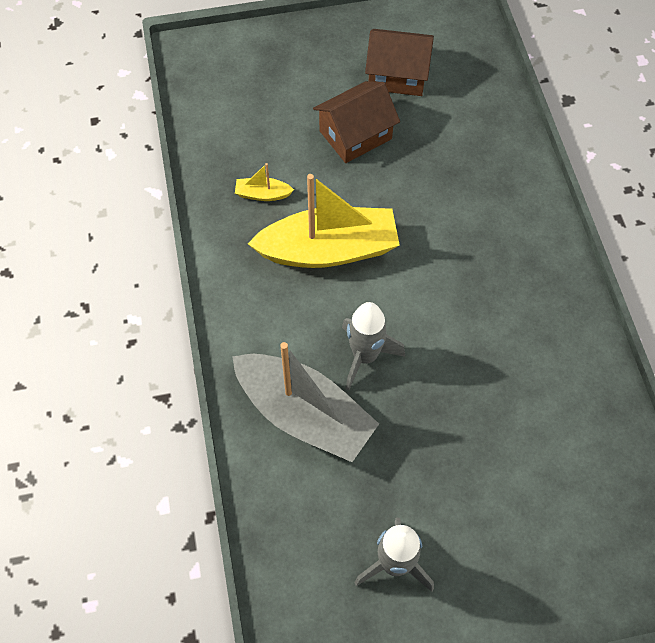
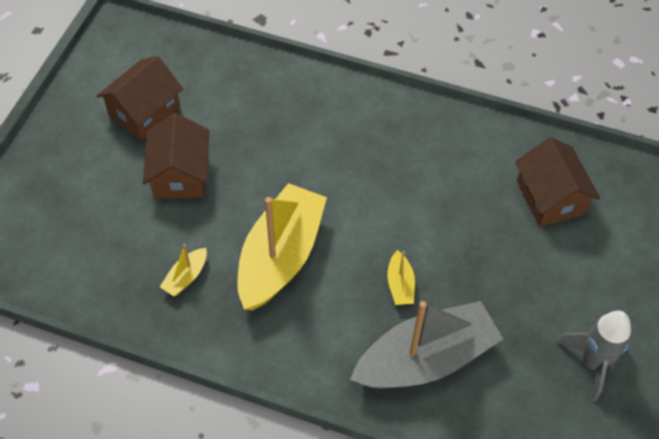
camera: 60 degrees left, 5 degrees down
(365, 356) = (400, 285): grey rocket -> yellow boat
(557, 441) = (550, 197): none -> brown house

